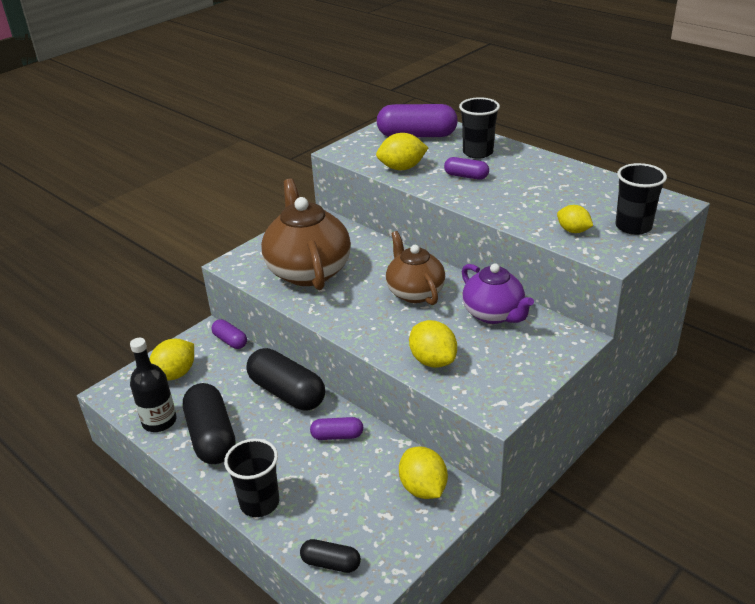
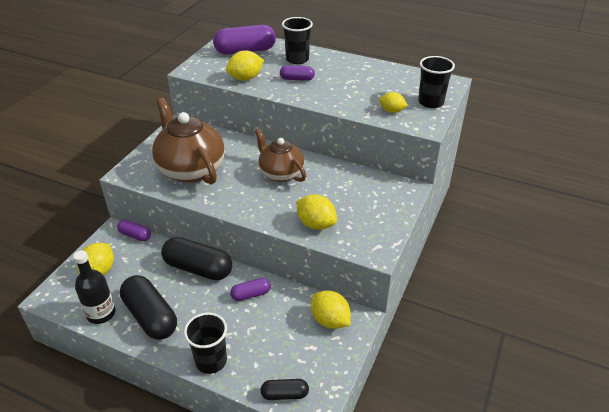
camera: 20 degrees left, 5 degrees up
(494, 314) = (345, 181): purple teapot -> none

